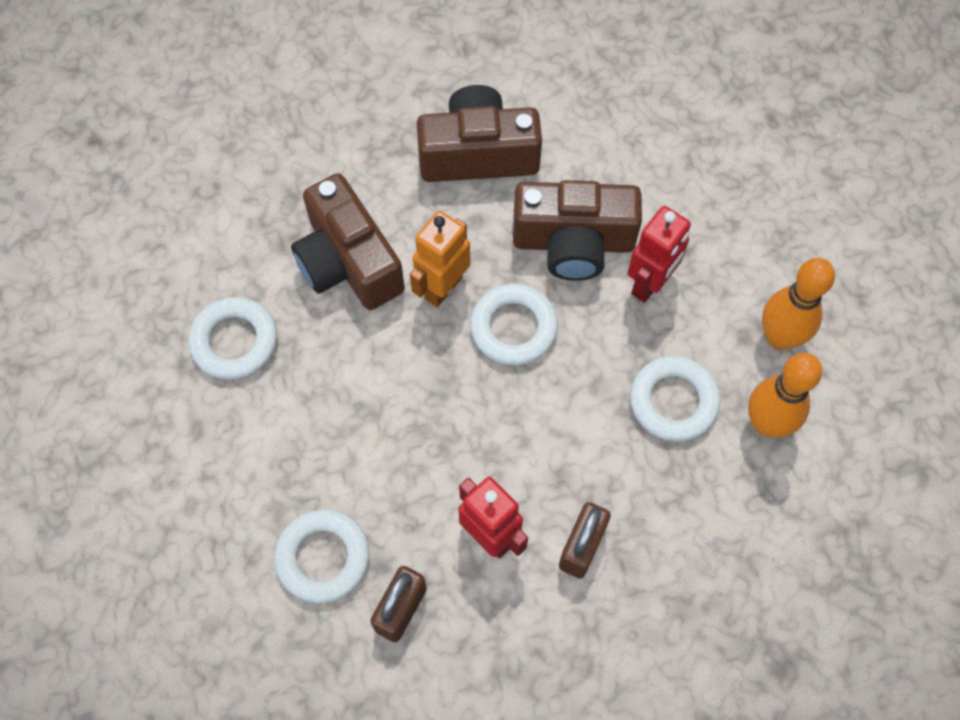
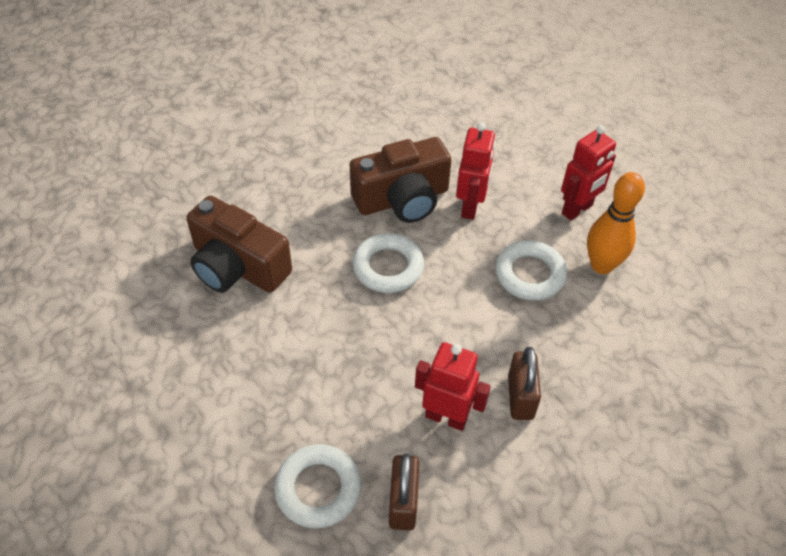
camera: 25 degrees left, 15 degrees down
(234, 342) = (168, 353): white ring -> none
(443, 287) = (320, 259): orange robot -> none
(478, 154) = (304, 167): brown camera -> none
(779, 337) = (577, 210): orange bowling pin -> red robot

